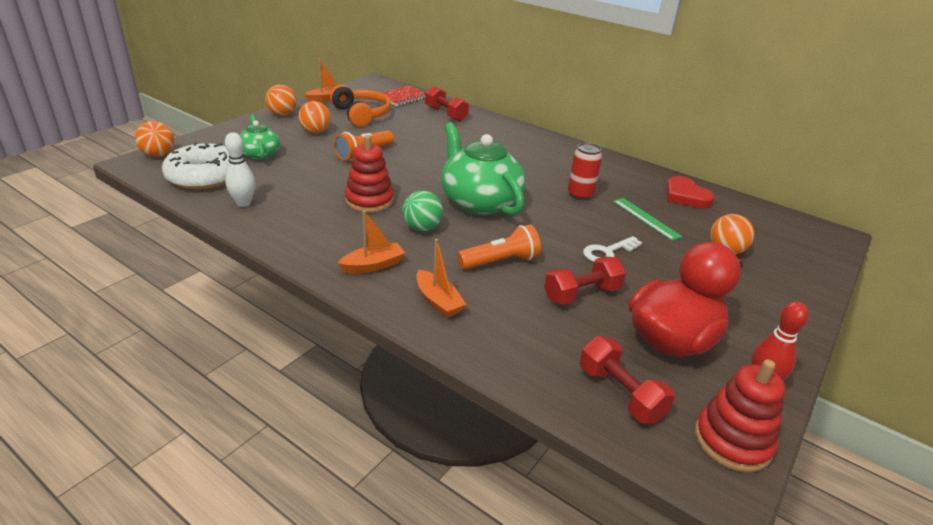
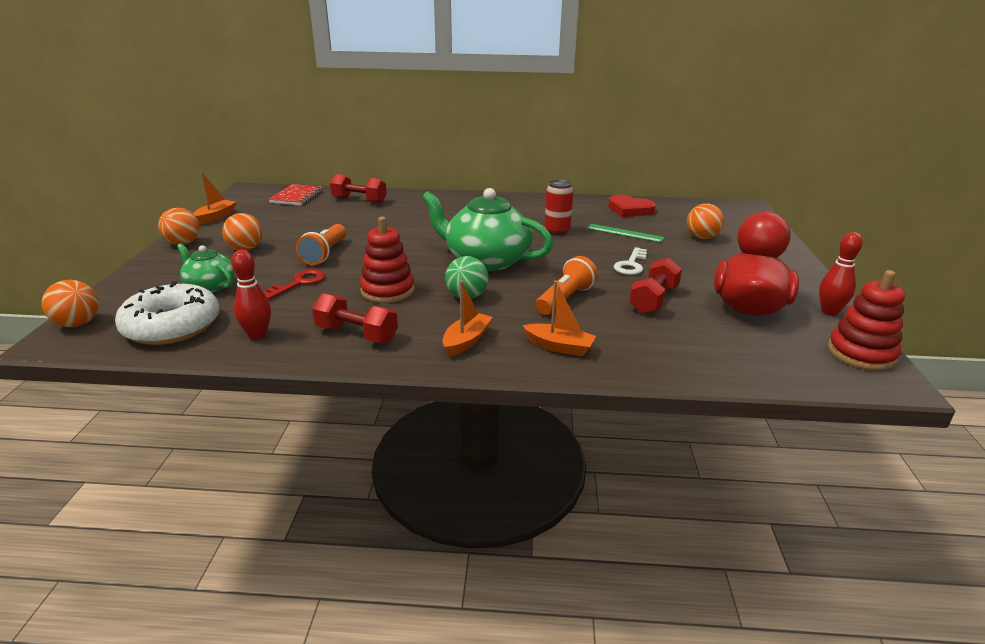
camera: 30 degrees left, 5 degrees down
(243, 203) = (257, 335): white bowling pin -> red bowling pin
(317, 172) = (299, 283): none -> red key
(361, 114) = (274, 221): orange headphones -> none
(620, 394) = (766, 355): red dumbbell -> red dumbbell (356, 334)

